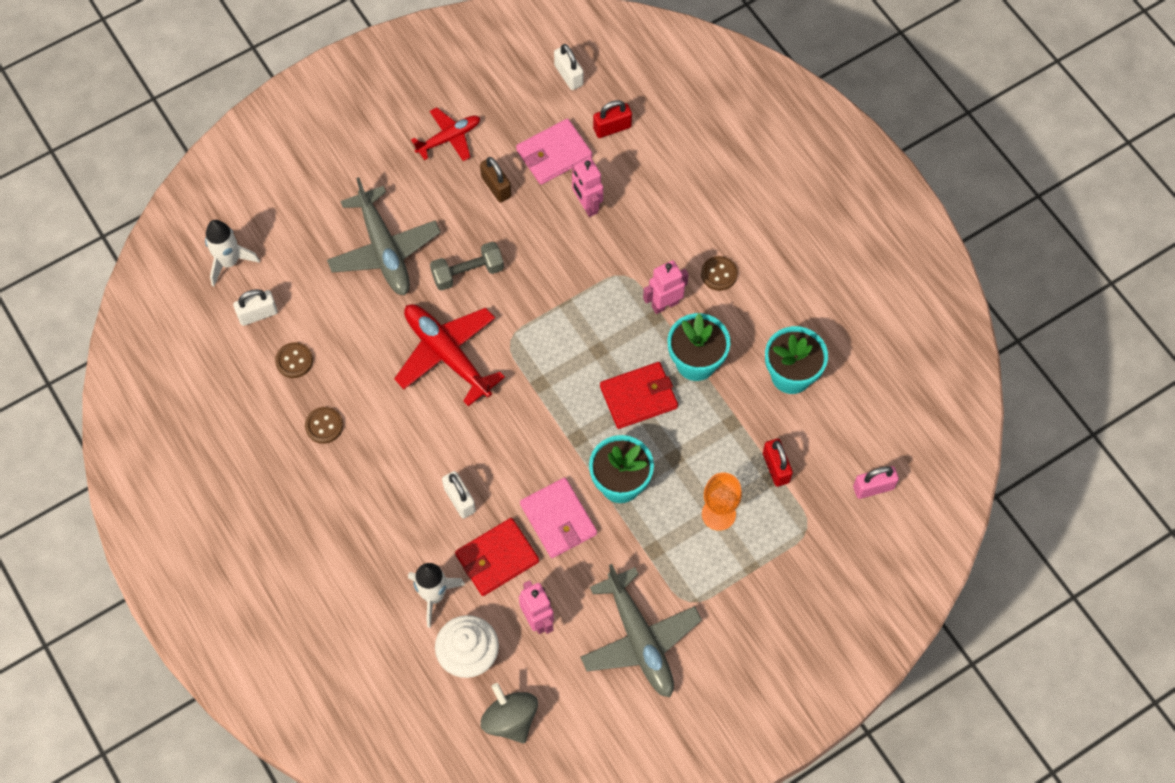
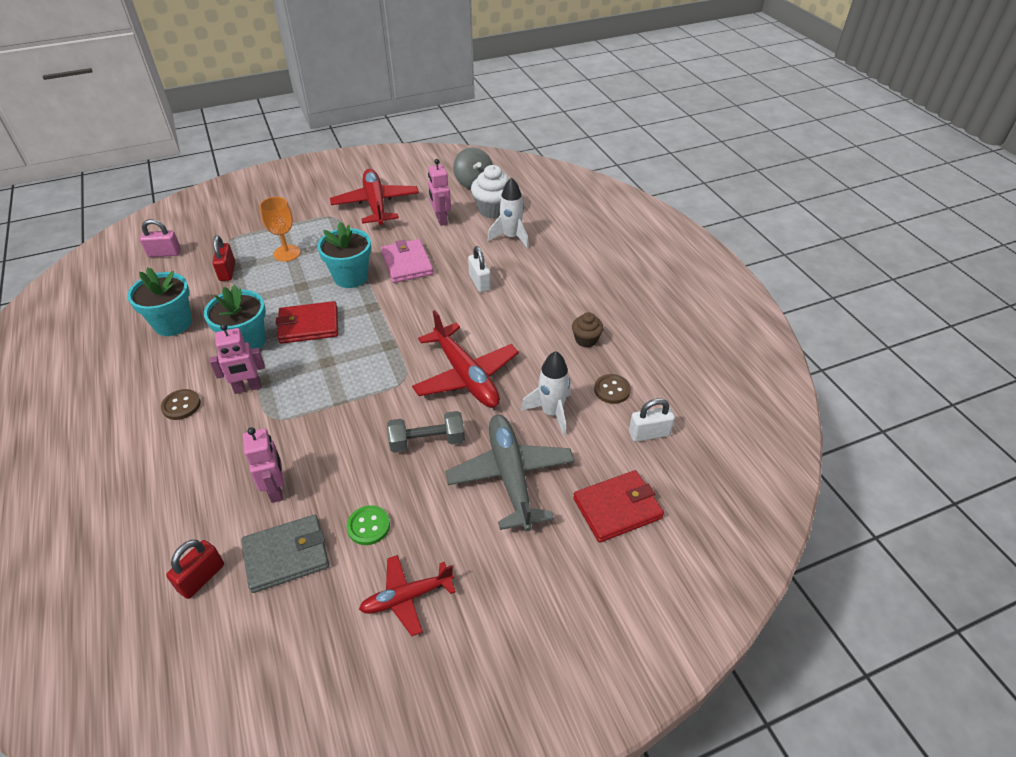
camera: 170 degrees left, 20 degrees down
(229, 262) = (683, 488): white rocket -> white rocket (551, 413)
(324, 426) = (586, 340): brown button -> brown cupcake
(496, 187) = (368, 526): brown padlock -> green button
(497, 558) = (460, 250): red wallet -> red wallet (617, 508)
(554, 154) = (286, 555): pink wallet -> grey wallet
(568, 75) = (218, 665): white padlock -> none
(612, 128) = (201, 578): red padlock -> red padlock turned 45 degrees counterclockwise
(639, 639) = (376, 204): grey plane -> red plane

